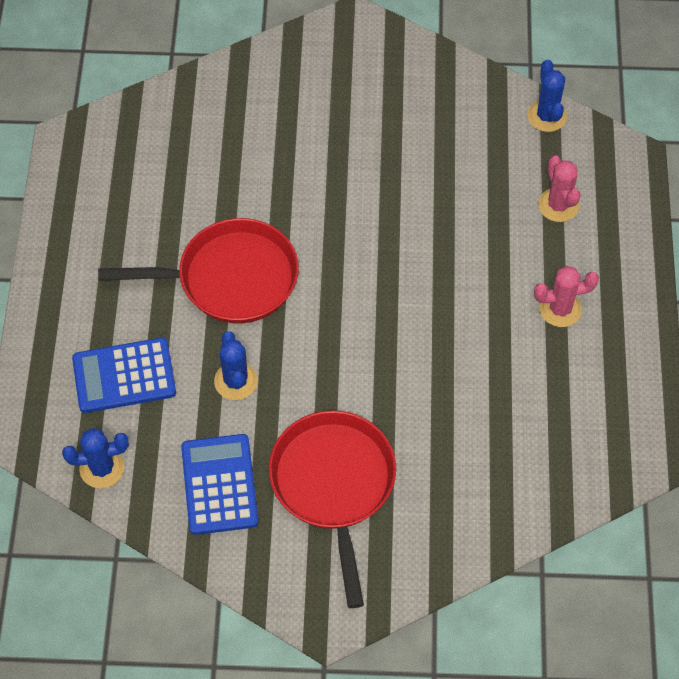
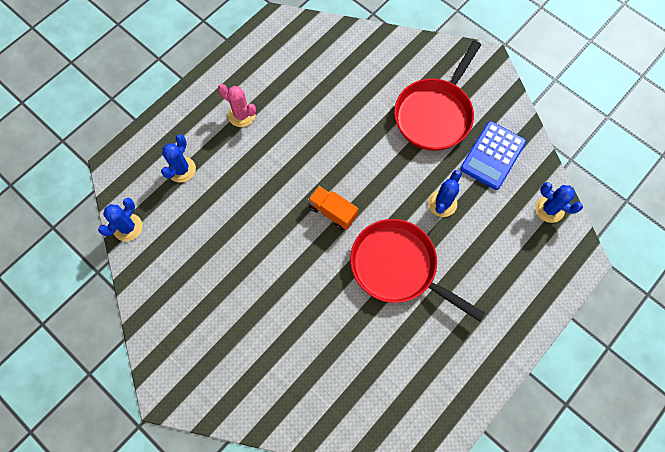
camera: 140 degrees left, 10 degrees up
(124, 376) = (502, 253): blue calculator -> none
(351, 282) = (332, 212): none -> orange truck
(558, 205) = (181, 169): pink cactus -> blue cactus

